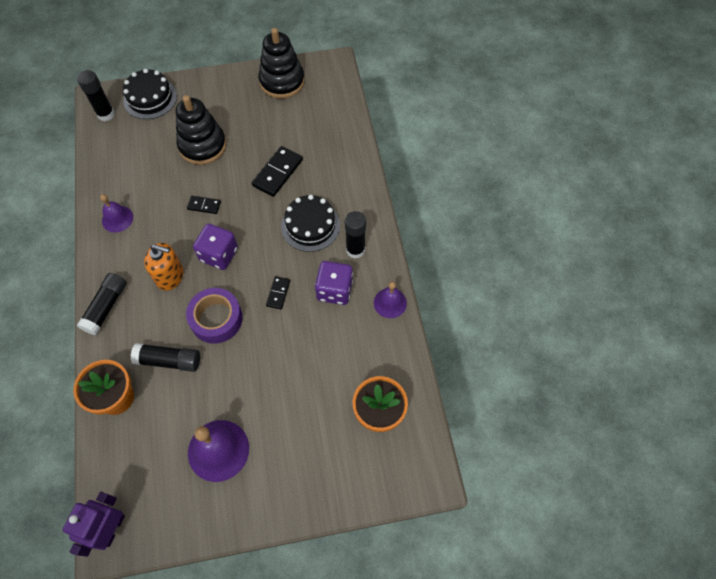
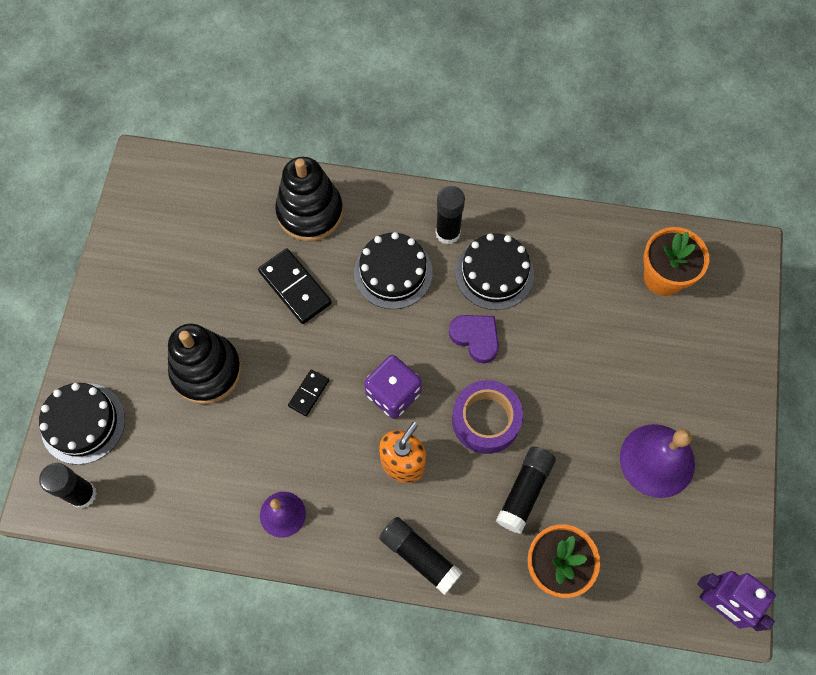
camera: 70 degrees left, 5 degrees up
(278, 293) = (476, 338): black domino -> purple heart
(282, 82) = (142, 238): black stacking toy -> black stacking toy (310, 212)
(334, 290) = (494, 273): purple dice -> black cake
(390, 303) = (532, 220): purple bell -> none

